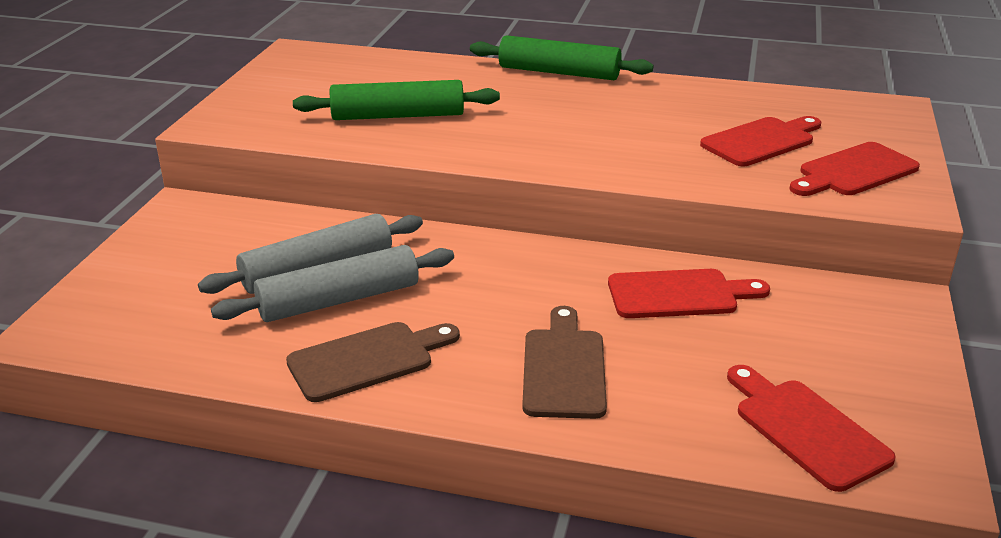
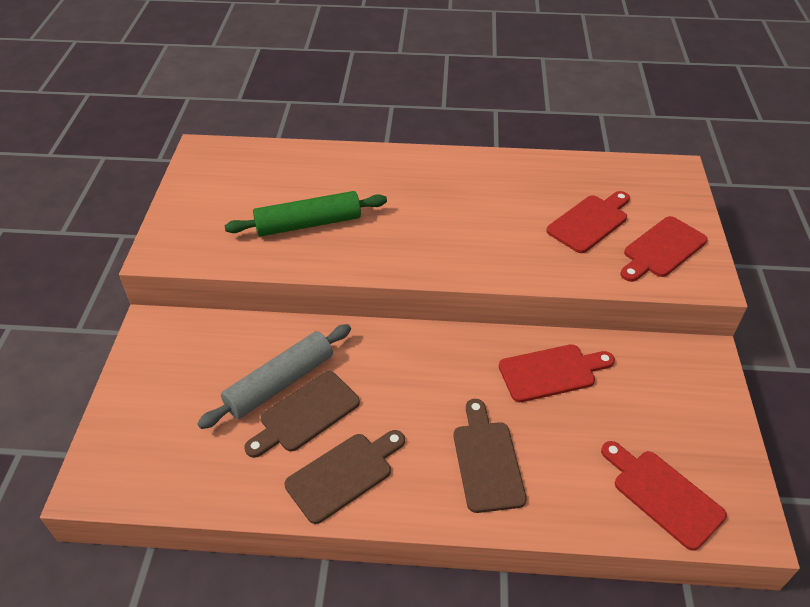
camera: 10 degrees left, 15 degrees up
(339, 300) = (305, 414): grey rolling pin -> brown cutting board
(559, 72) = (421, 155): green rolling pin -> none

